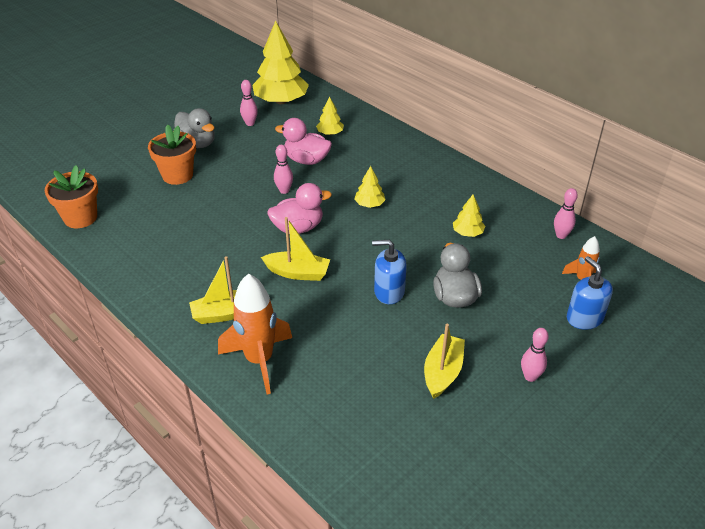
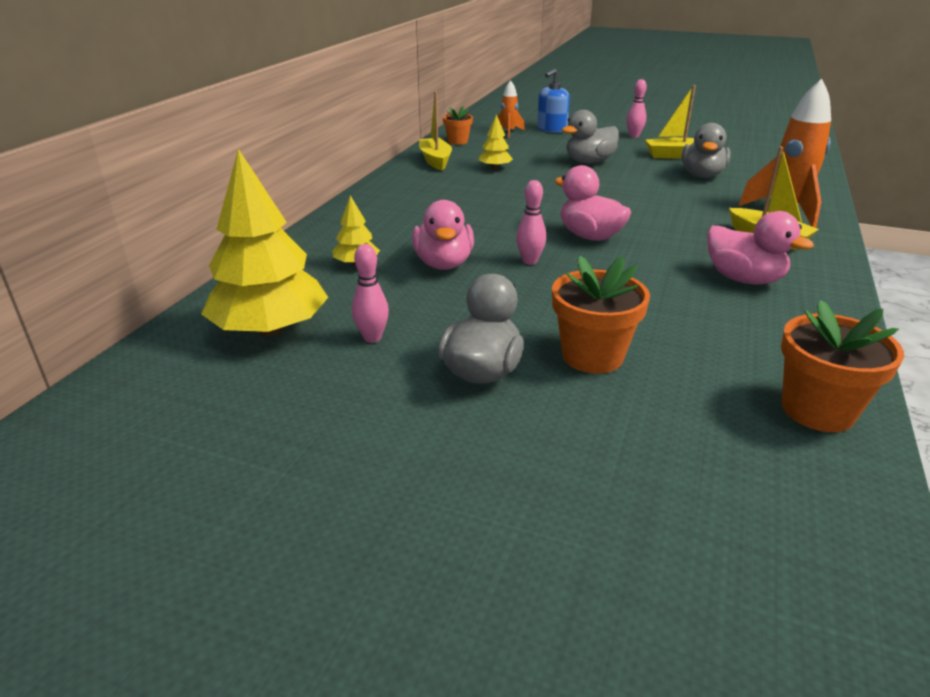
camera: 115 degrees left, 10 degrees down
(189, 264) = (743, 279): none -> pink duck
(298, 273) = (658, 220): yellow boat -> yellow boat (435, 161)
(369, 204) = (499, 211): yellow tree -> none
(372, 357) = (702, 175): none -> grey duck
(389, 292) = (620, 182): blue soap dispenser -> none
(561, 235) = (457, 141): pink bowling pin -> orange flower pot

